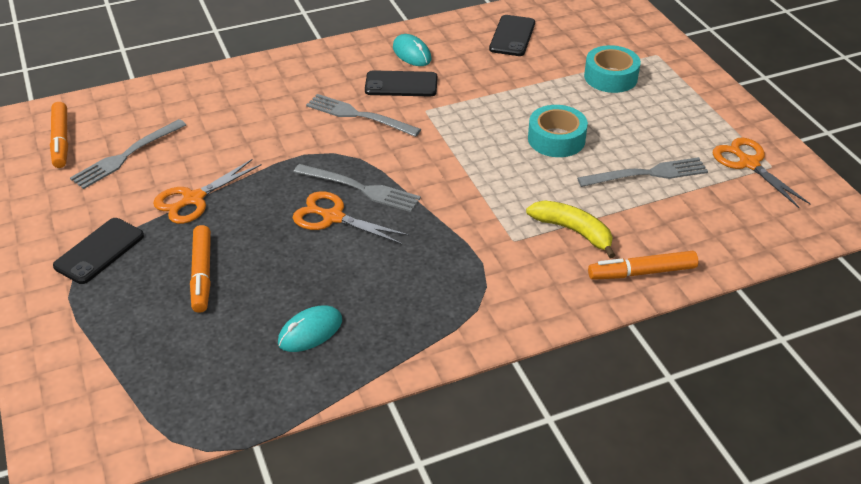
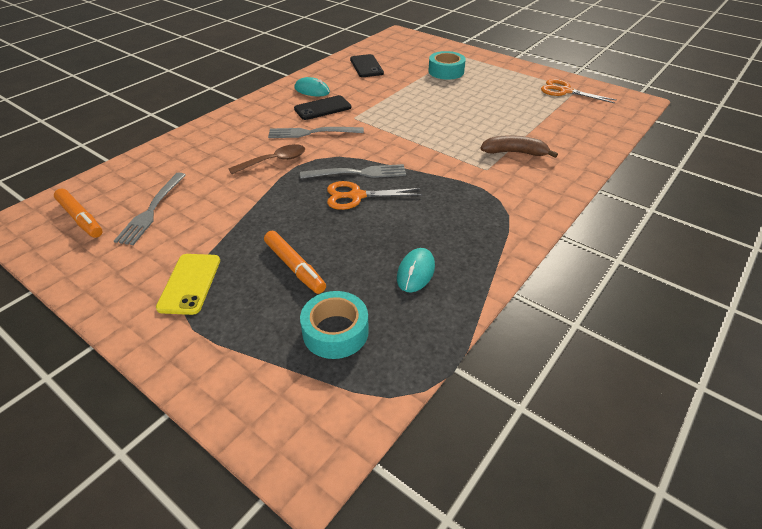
camera: 30 degrees left, 0 degrees up
(99, 251) = (190, 283): black phone -> yellow phone
(193, 199) = (238, 220): orange scissors -> none
(286, 139) = (274, 161): none -> brown spoon
(556, 139) = (450, 109): turquoise tape -> turquoise tape (335, 332)
(573, 231) = (514, 152): yellow banana -> brown banana
(641, 272) = (575, 160): orange marker -> none
(648, 173) = (520, 111): grey fork -> none

